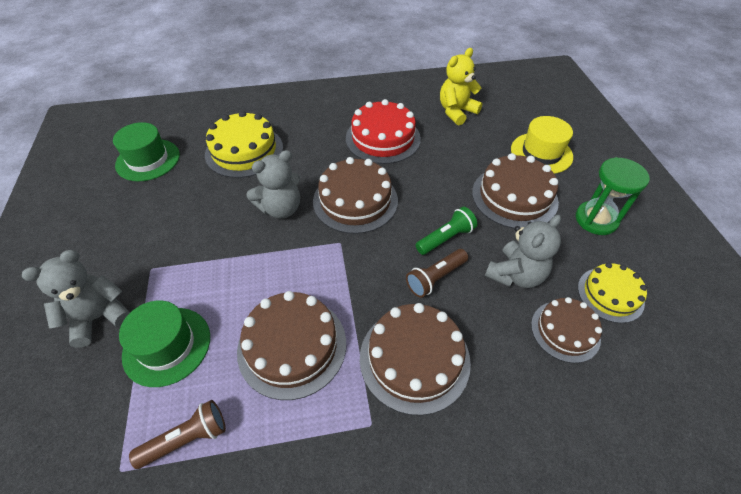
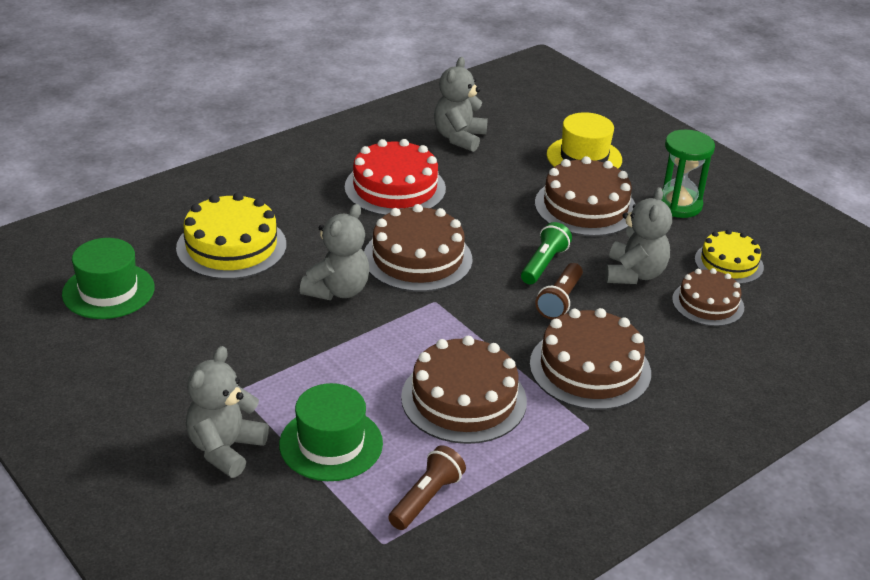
camera: 30 degrees left, 15 degrees down
(456, 112) = (459, 138): yellow teddy bear -> grey teddy bear

